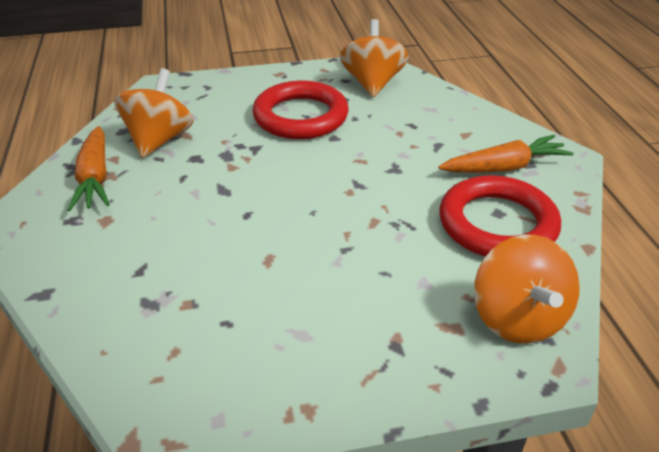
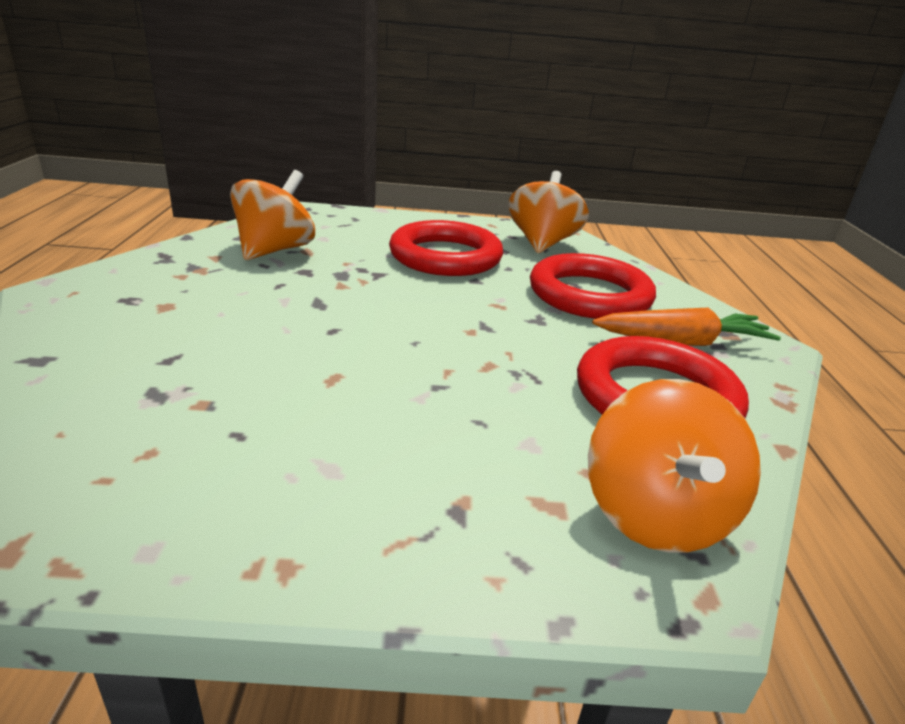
camera: 10 degrees right, 10 degrees down
(95, 178) = (182, 269): orange carrot -> none
(426, 134) = (589, 295): none -> red ring

